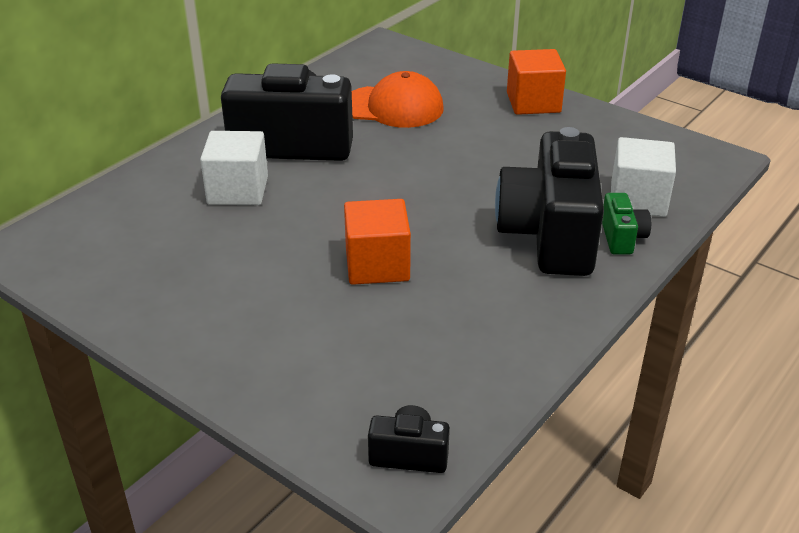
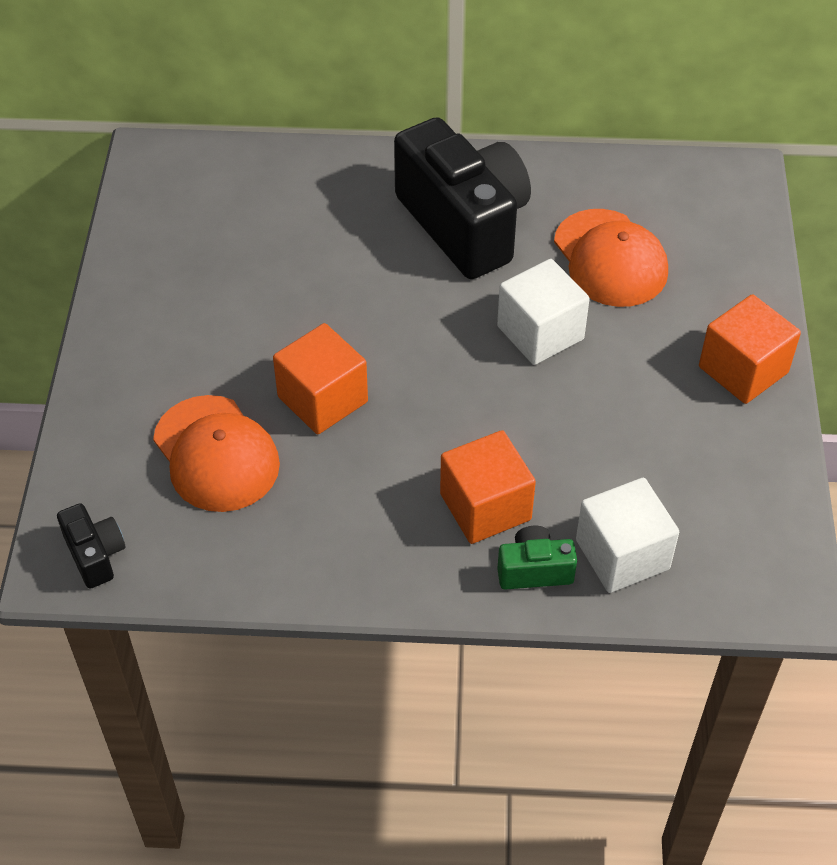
camera: 55 degrees right, 15 degrees up
(238, 190) = (350, 235): white cube -> white cube (540, 333)
(372, 339) = (216, 454): none -> orange cap
(549, 235) = (485, 507): black camera -> orange cube
(622, 237) = (534, 570): green camera -> green camera turned 150 degrees counterclockwise

